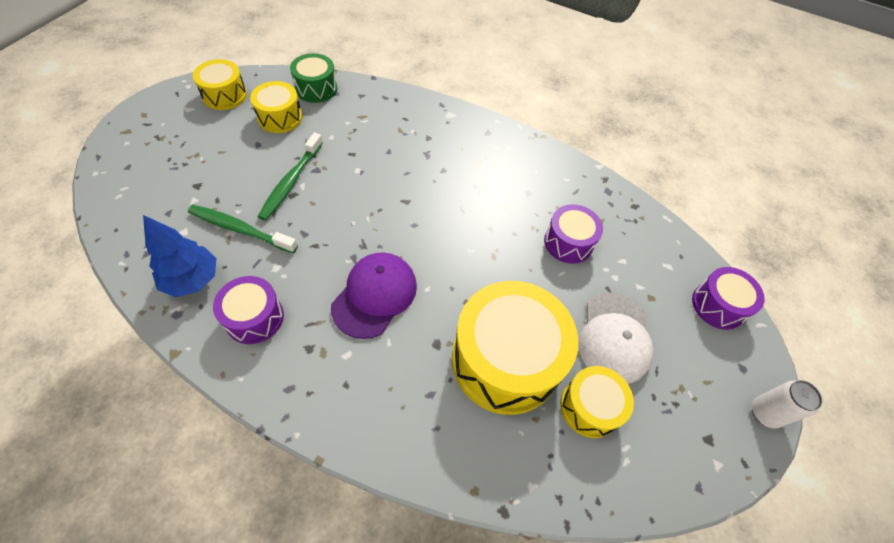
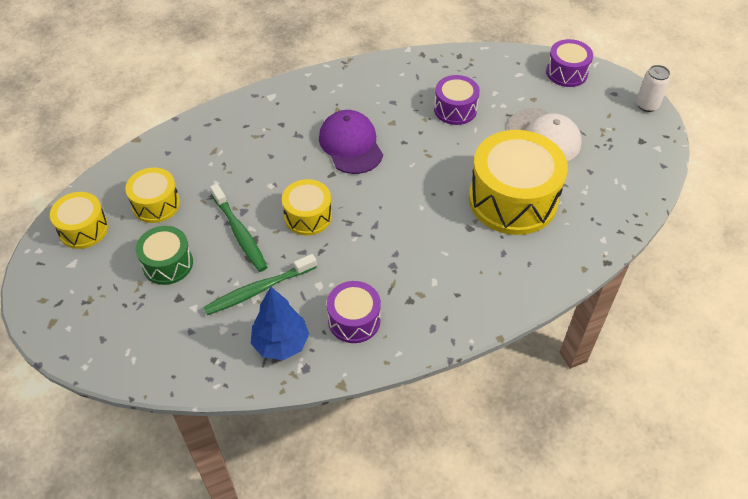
camera: 45 degrees left, 5 degrees down
(316, 88) = (147, 162): green drum -> green drum (168, 264)
(375, 295) = (400, 239): purple cap -> purple cap (351, 145)
(589, 407) = (578, 180): yellow drum -> yellow drum (308, 216)

